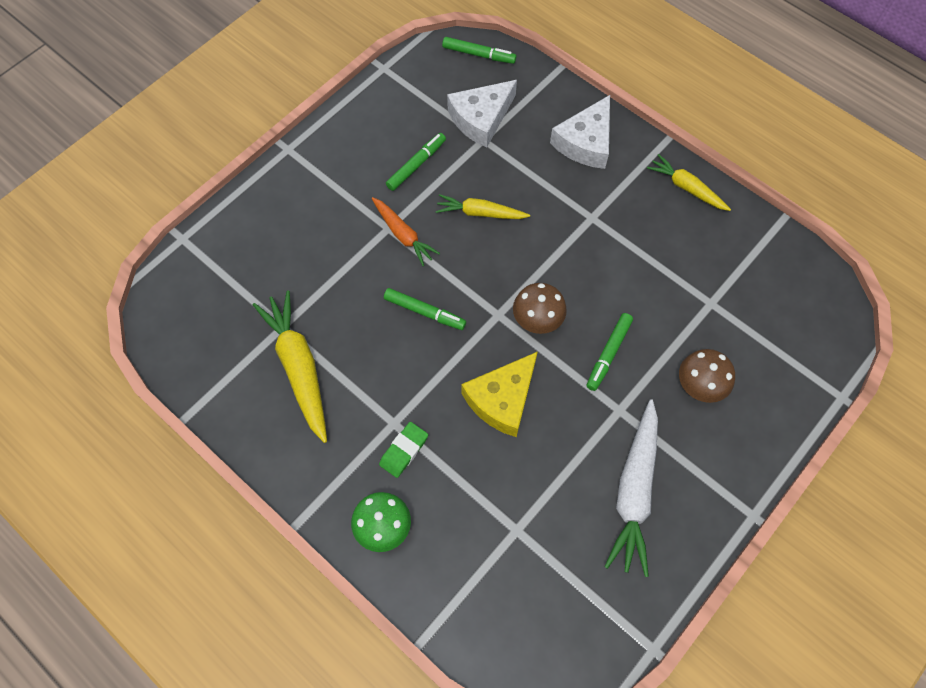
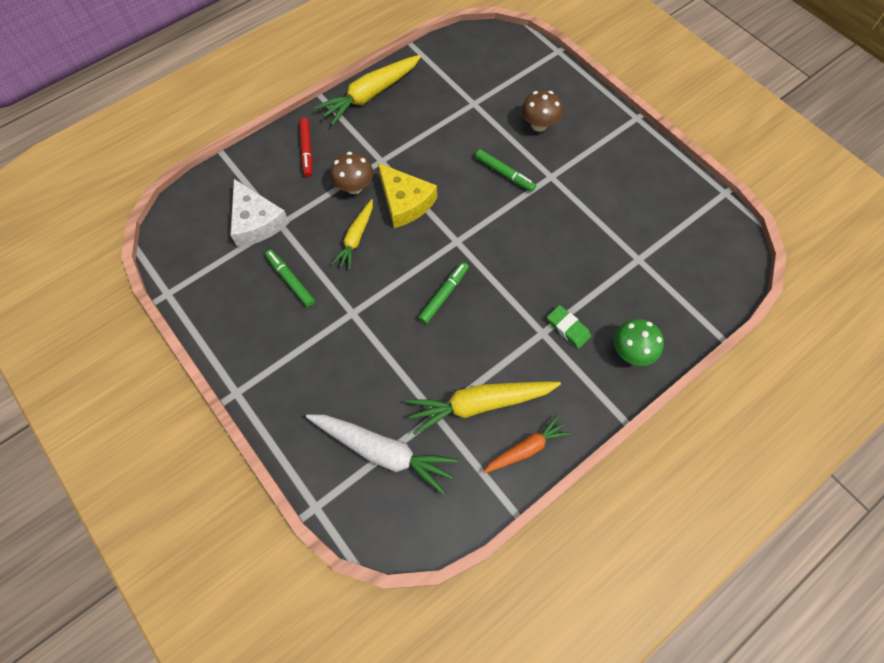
camera: 80 degrees left, 0 degrees up
(403, 235) = (363, 301): orange carrot -> orange carrot (526, 448)
(479, 54) = (183, 212): green marker -> none
(502, 399) = (532, 250): yellow cheese -> yellow cheese (405, 202)
(537, 320) = (467, 215): brown mushroom -> brown mushroom (354, 187)
(586, 142) = (307, 150): white cheese -> red marker
(634, 492) = (615, 180): white carrot -> white carrot (383, 452)
(686, 188) = (370, 95): yellow carrot -> yellow carrot, size x1.65

